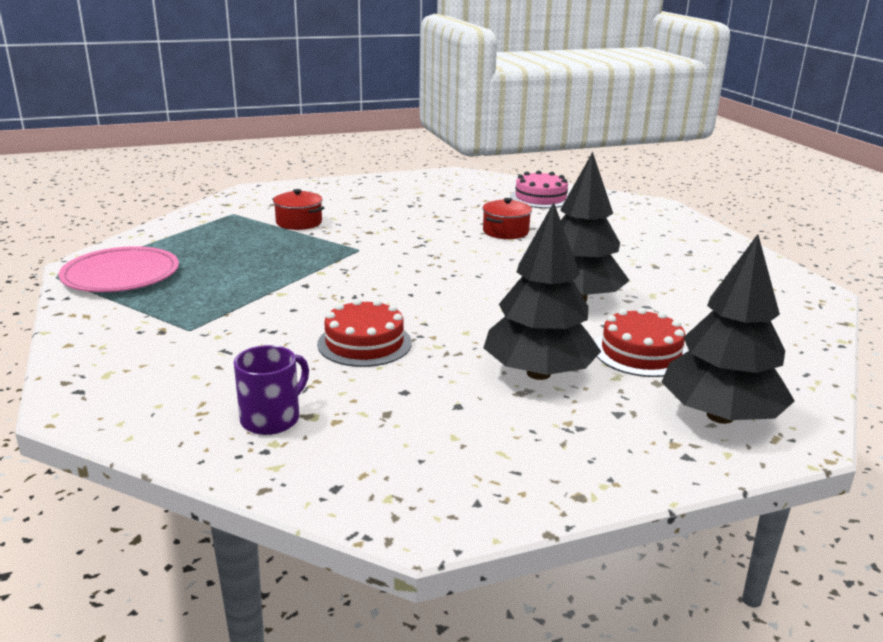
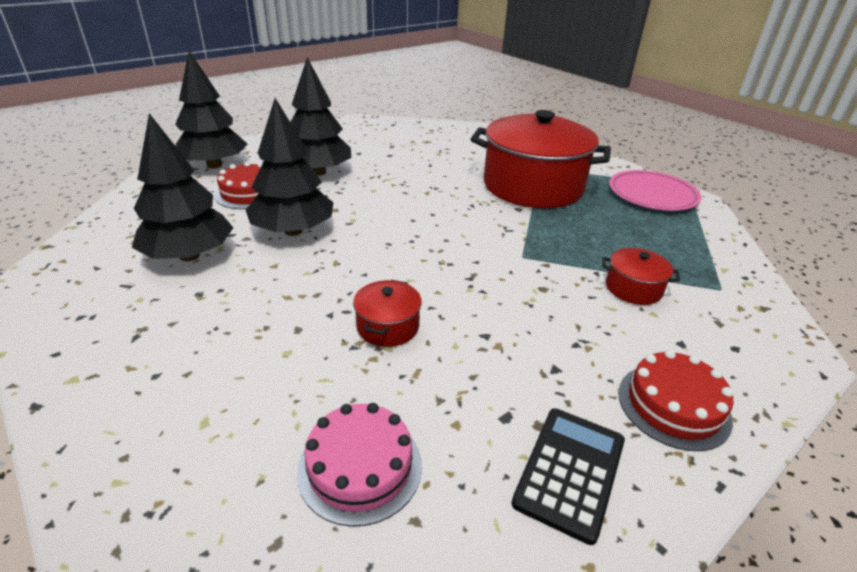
camera: 160 degrees right, 10 degrees up
(247, 305) = (532, 186): none -> red pot
(272, 419) = (441, 138): purple mug -> none
(364, 343) = (432, 174): red cake -> red cake (673, 405)
(441, 185) = (570, 471): none -> black calculator
(680, 293) = (189, 255): none -> black tree

